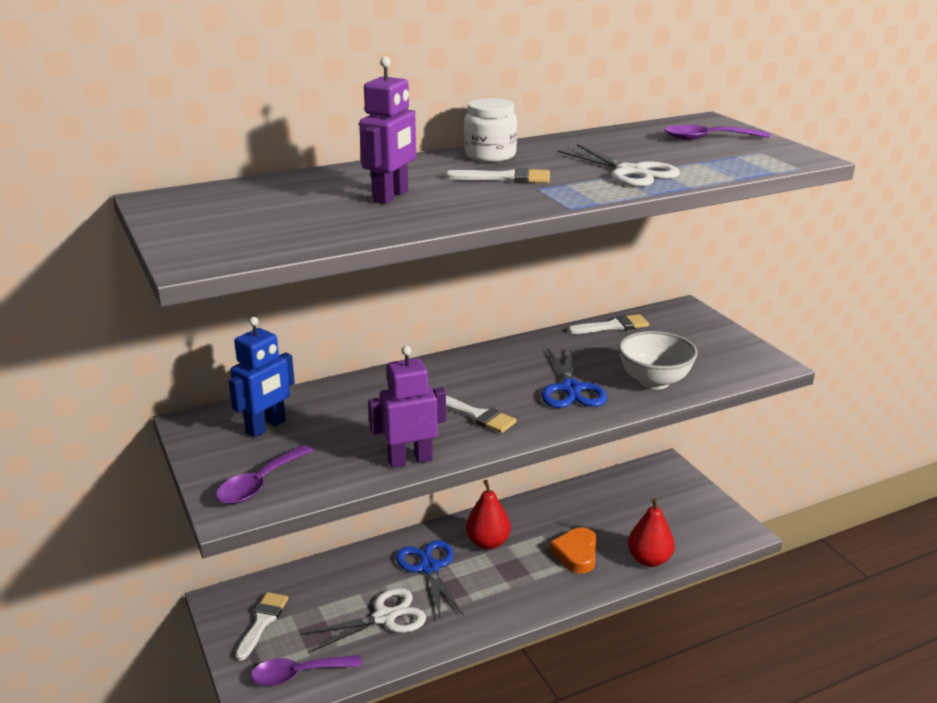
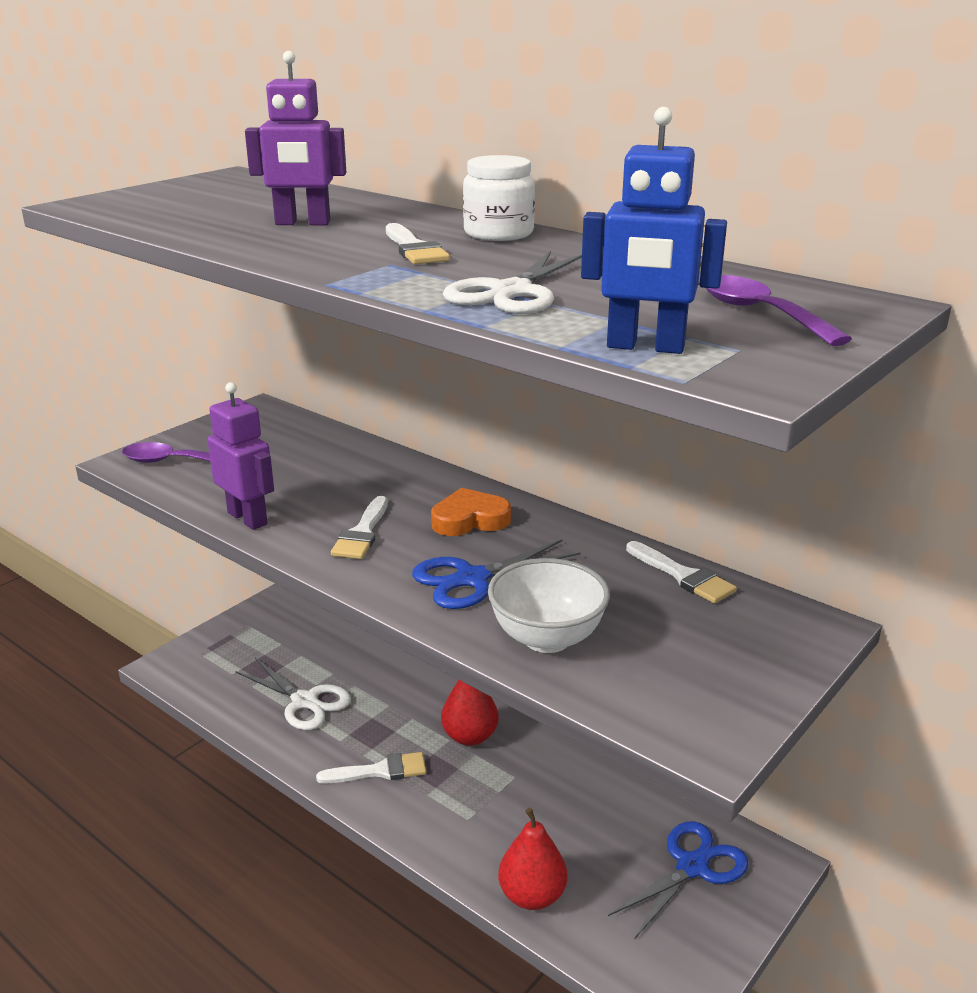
camera: 65 degrees right, 0 degrees up
(262, 622) = (264, 631): white brush -> white brush (379, 771)
(266, 427) = (270, 438): blue robot -> blue robot (645, 347)
(298, 674) = (204, 676): purple spoon -> none
(429, 568) = (398, 706): blue scissors -> blue scissors (692, 866)
(576, 554) = (498, 818): orange heart -> orange heart (469, 520)

